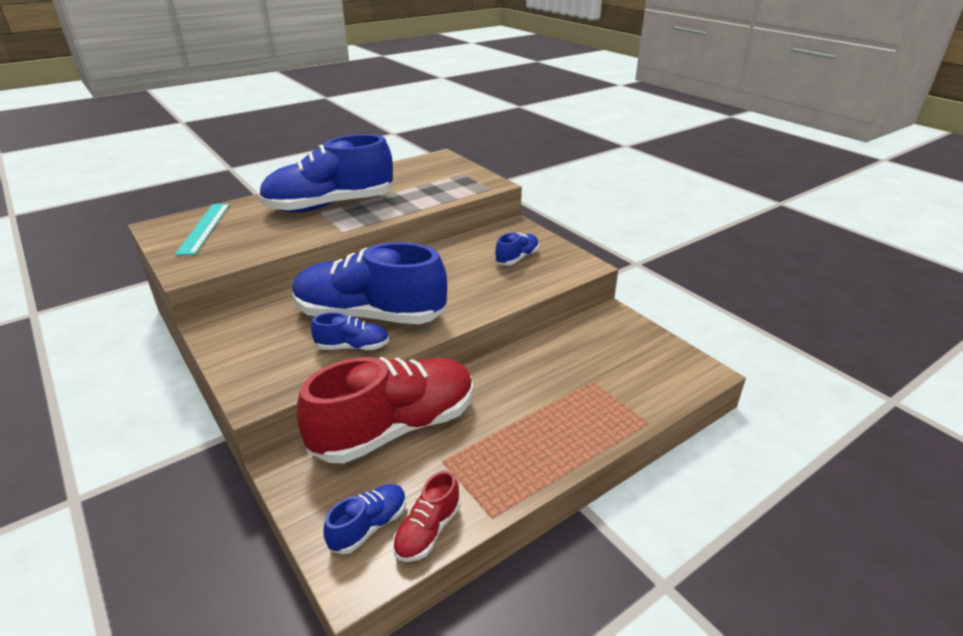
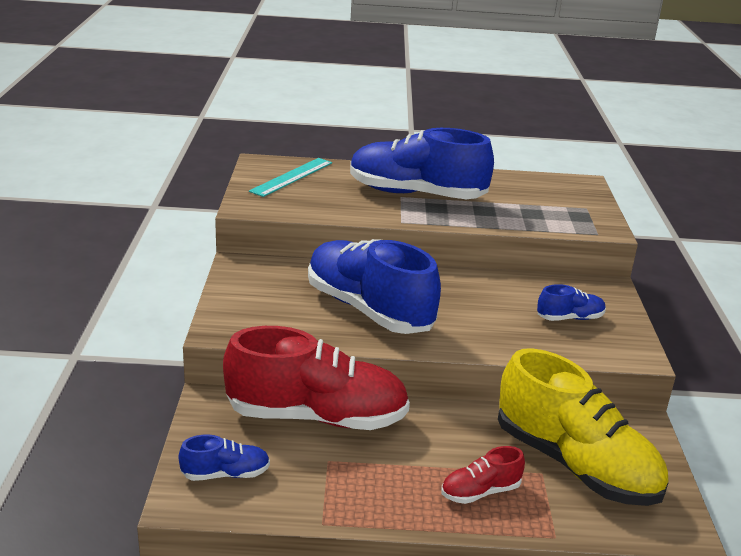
camera: 35 degrees right, 5 degrees down
(353, 347) = (327, 328): blue shoe -> none
(428, 531) = (264, 502): red shoe -> red shoe (480, 492)
(605, 363) = (575, 464): none -> yellow shoe

